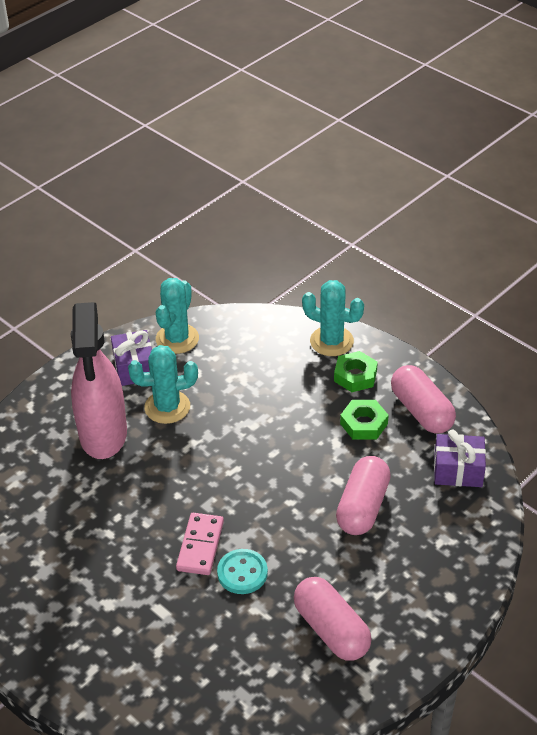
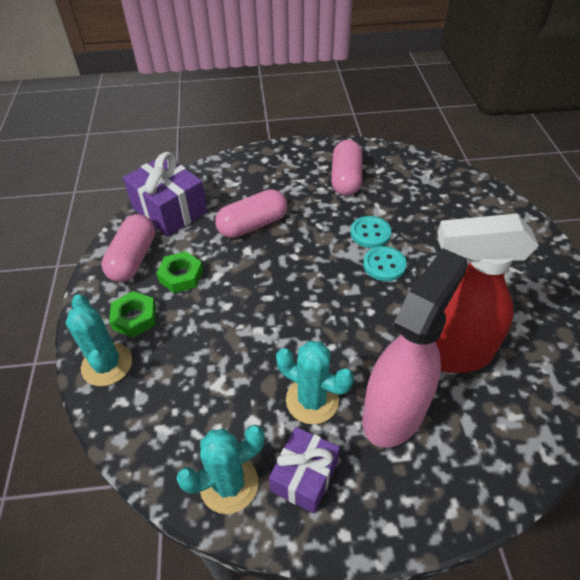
camera: 140 degrees left, 5 degrees up
(87, 501) = (450, 353): none -> red spray bottle
(200, 546) = (384, 265): pink domino -> turquoise button
(458, 471) = (170, 210): purple gift -> purple gift, size x1.54

